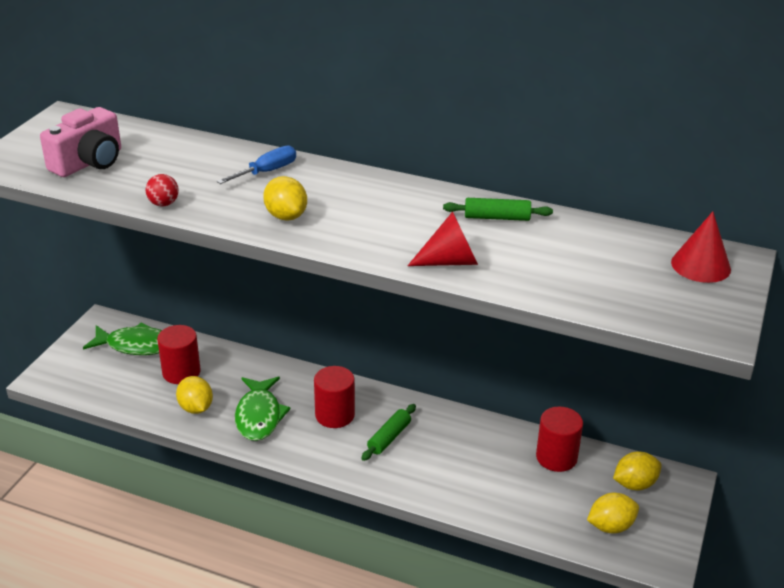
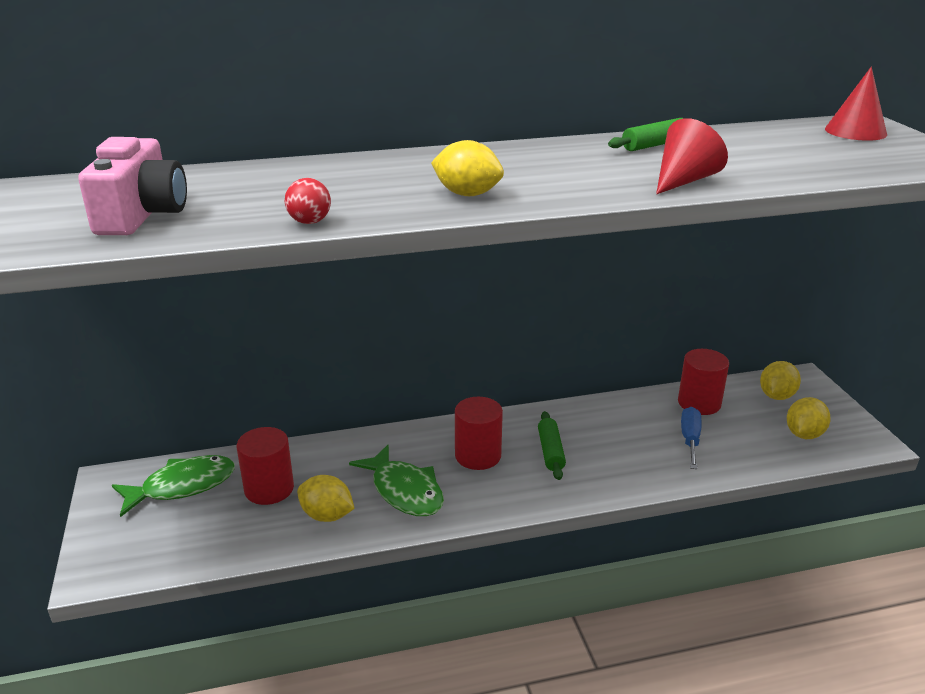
camera: 35 degrees left, 5 degrees down
(266, 172) = (378, 170): blue screwdriver -> blue screwdriver (690, 439)

